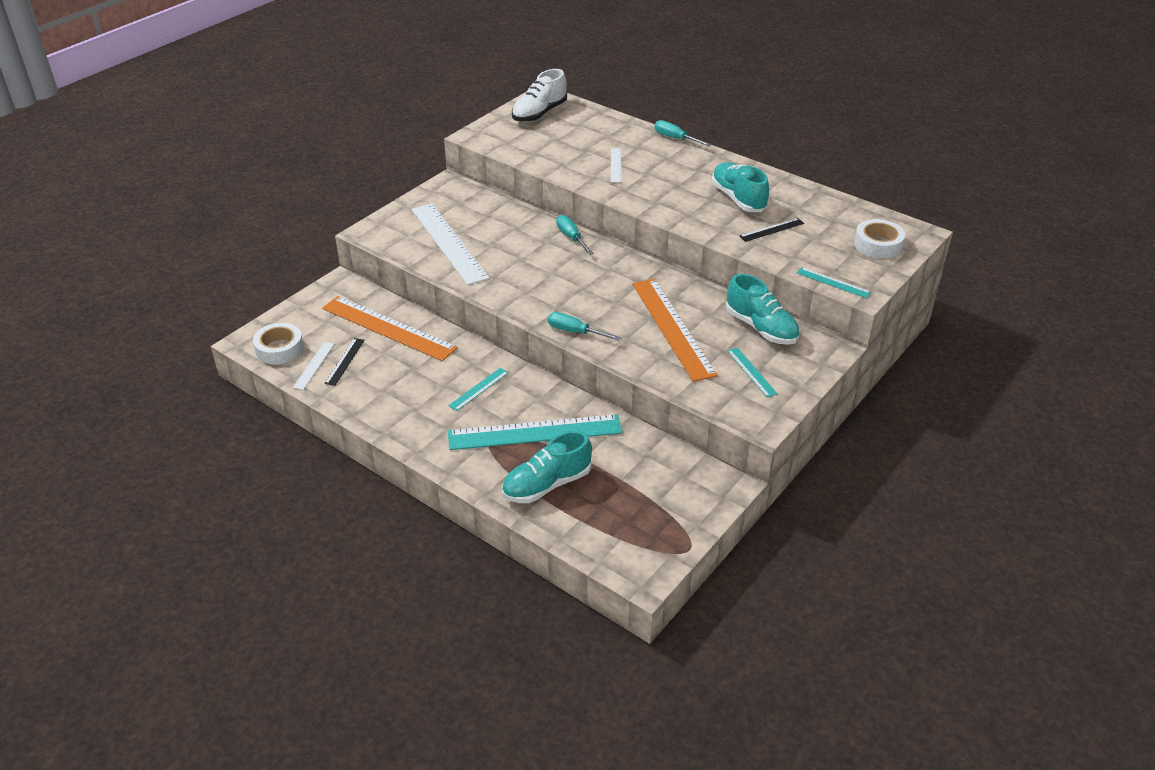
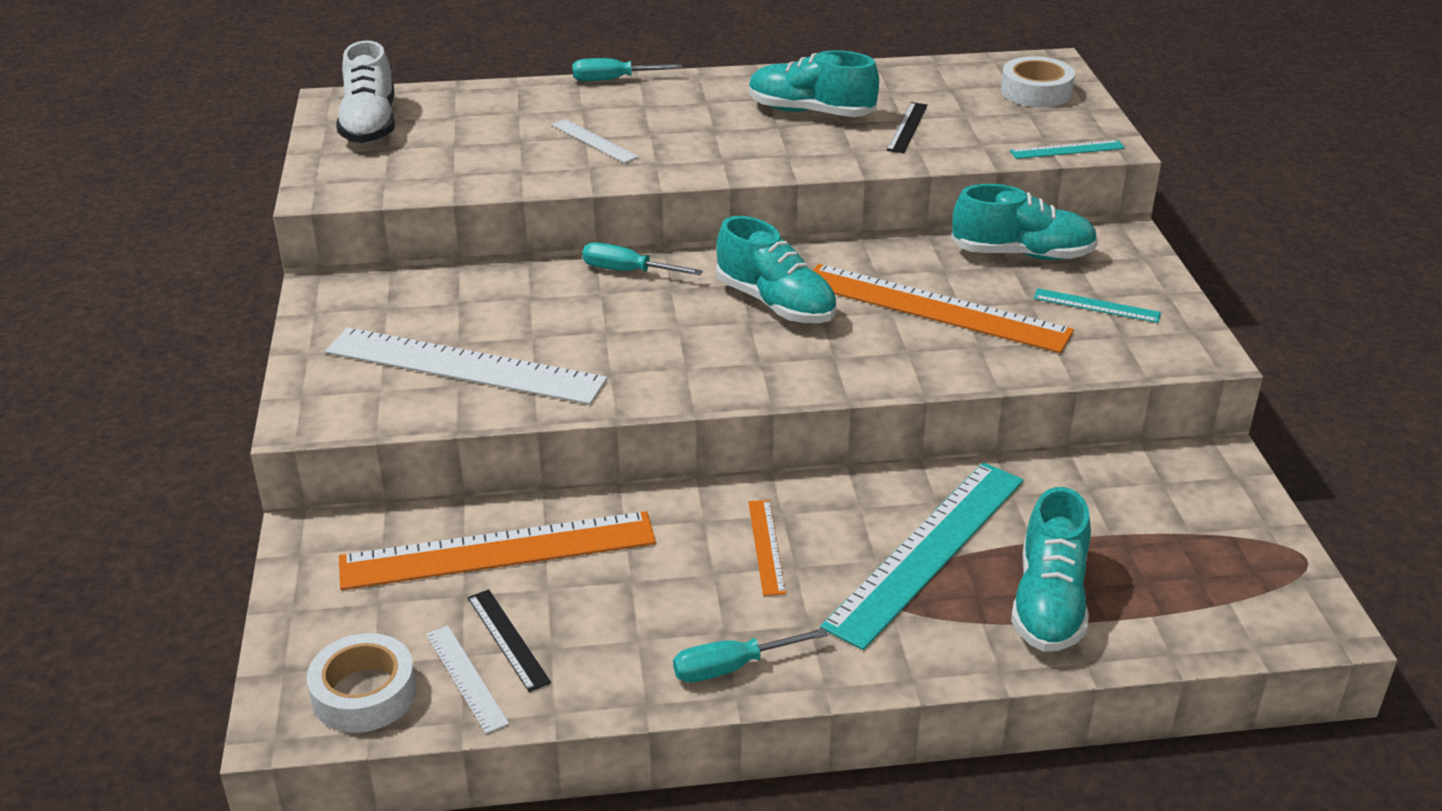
camera: 45 degrees left, 5 degrees down
(479, 389) = (766, 546): turquoise ruler -> orange ruler
(575, 332) = (834, 379): turquoise screwdriver -> turquoise screwdriver (732, 667)
(607, 286) = (776, 304): none -> turquoise shoe

